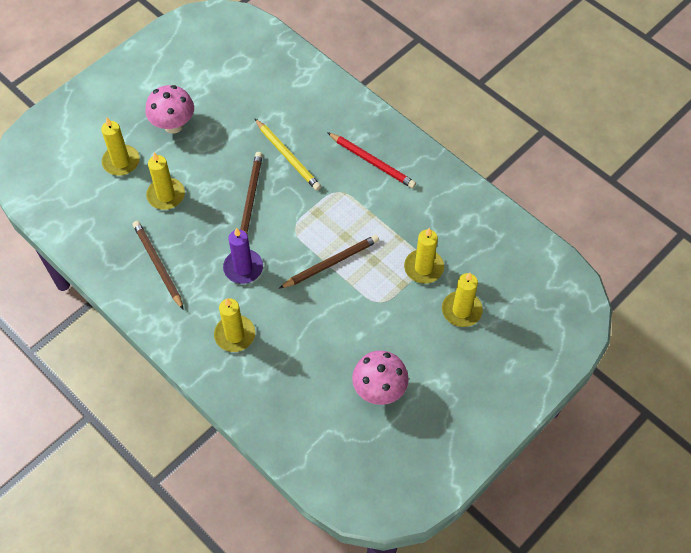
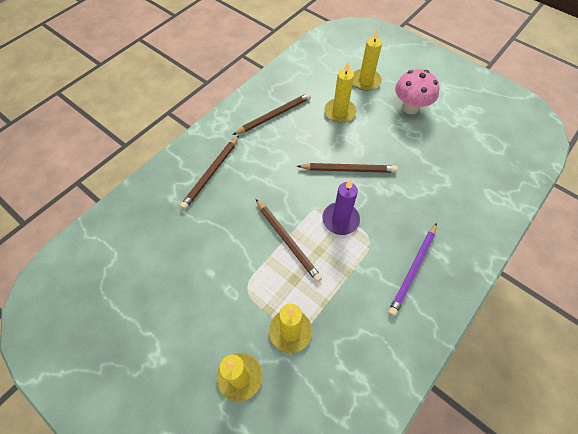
camera: 85 degrees right, 0 degrees up
(235, 335) = (211, 173): yellow candle -> brown pencil
(243, 268) = (276, 172): purple candle -> purple candle (340, 220)
(287, 156) = (400, 193): yellow pencil -> none
(372, 162) = (413, 269): red pencil -> purple pencil
(379, 390) = (151, 295): pink mushroom -> none

